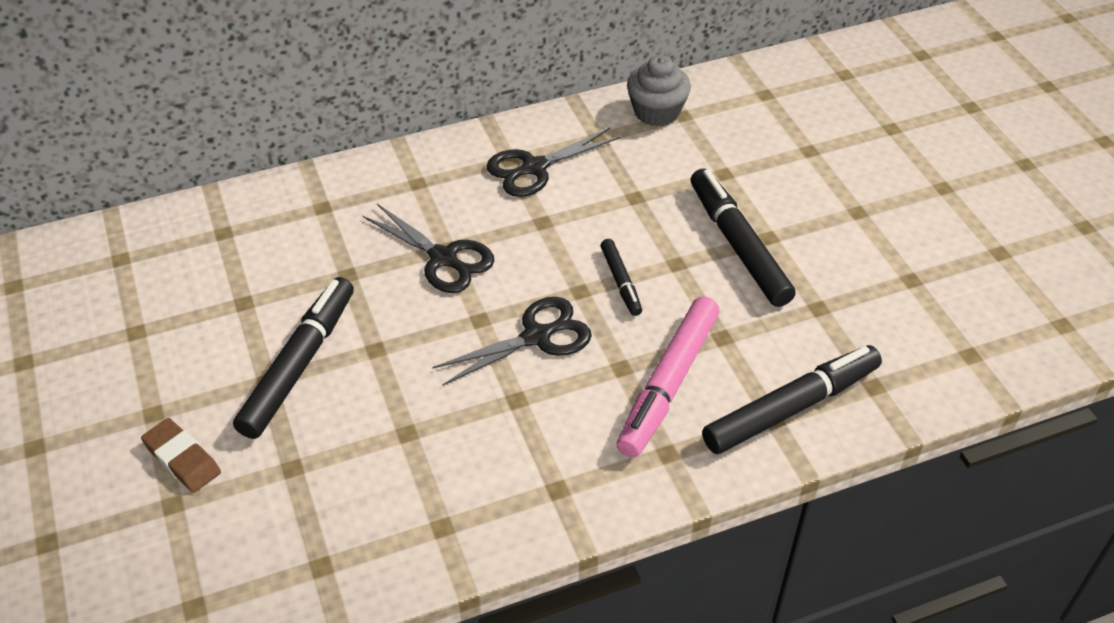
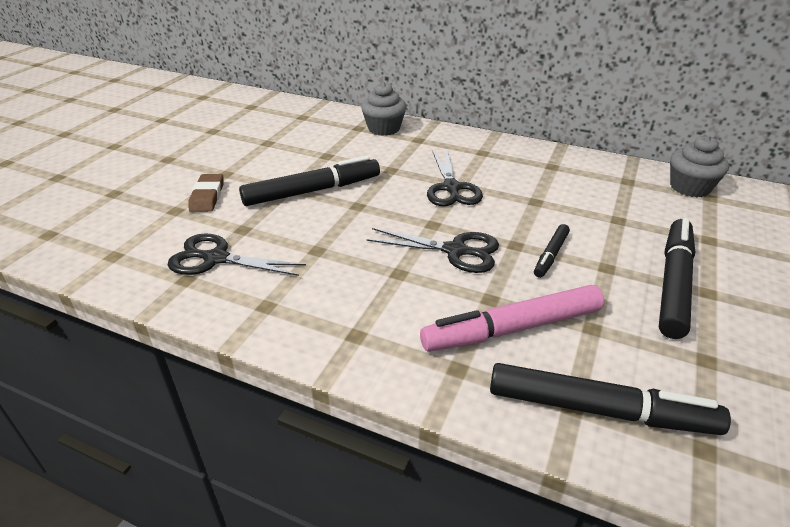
camera: 45 degrees right, 10 degrees down
(258, 214) = (384, 128): none -> grey cupcake
(534, 168) = (564, 176): black scissors -> black scissors (216, 259)

